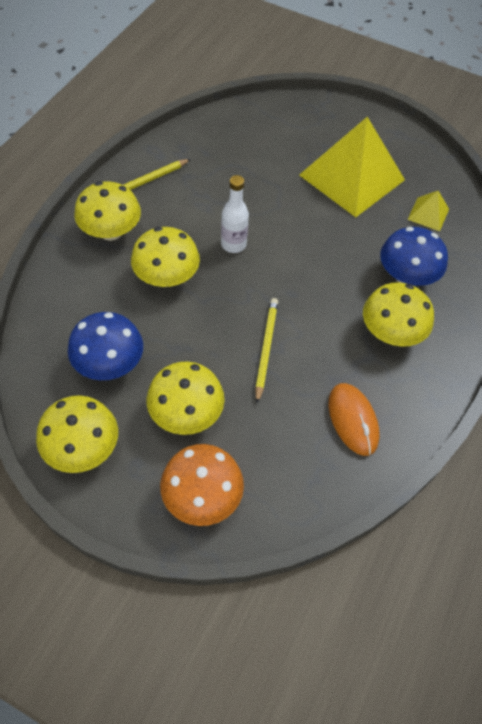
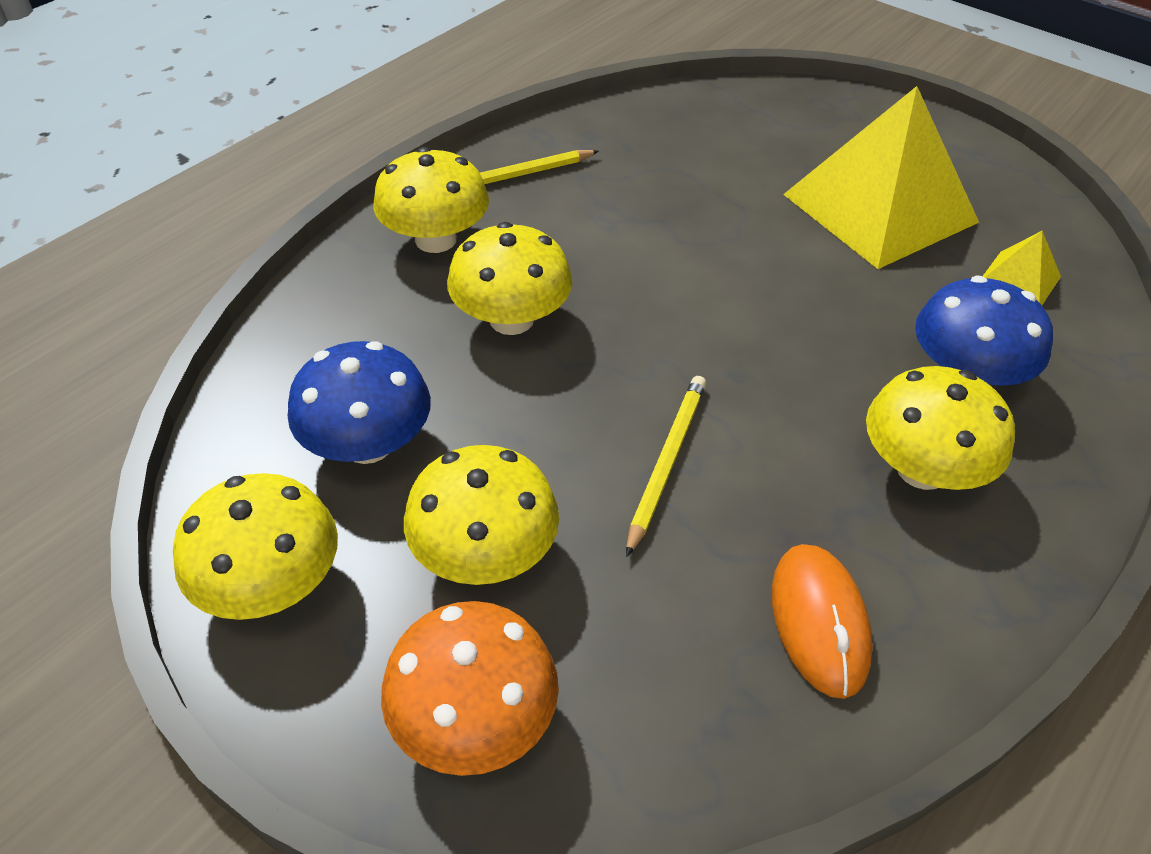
camera: 15 degrees right, 10 degrees down
(233, 244) = (643, 284): white bottle -> none

